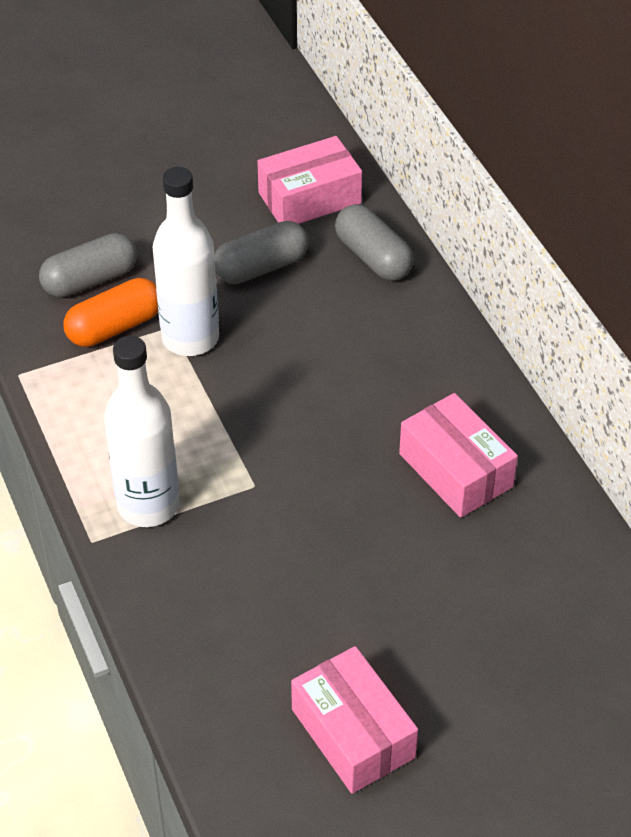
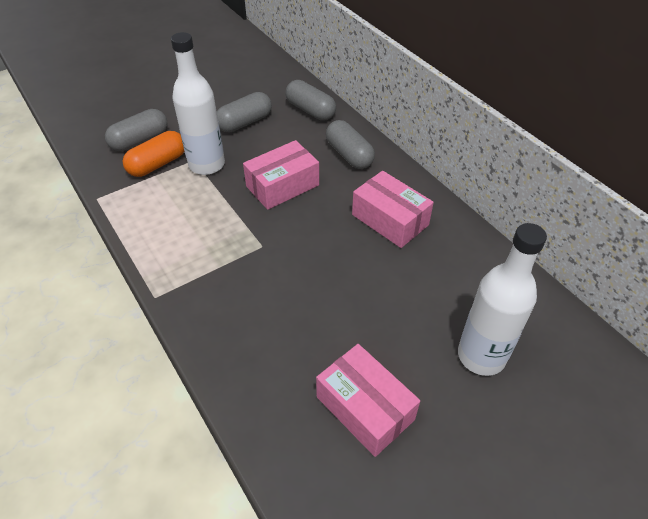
camera: 10 degrees left, 0 degrees up
(148, 505) = (192, 268): white bottle -> white bottle (481, 356)
(309, 198) = (267, 85): pink box -> pink box (282, 186)
(418, 349) = (349, 155): none -> grey capsule

